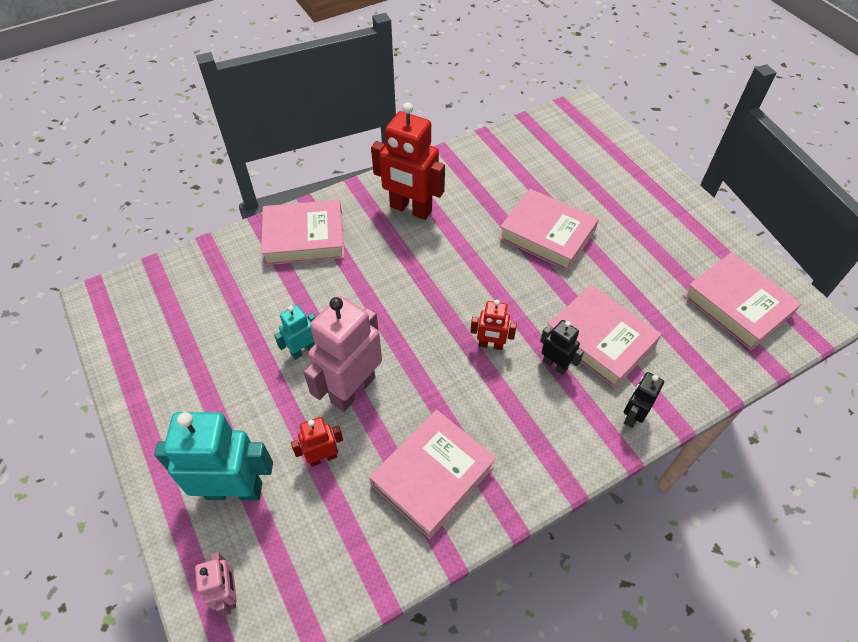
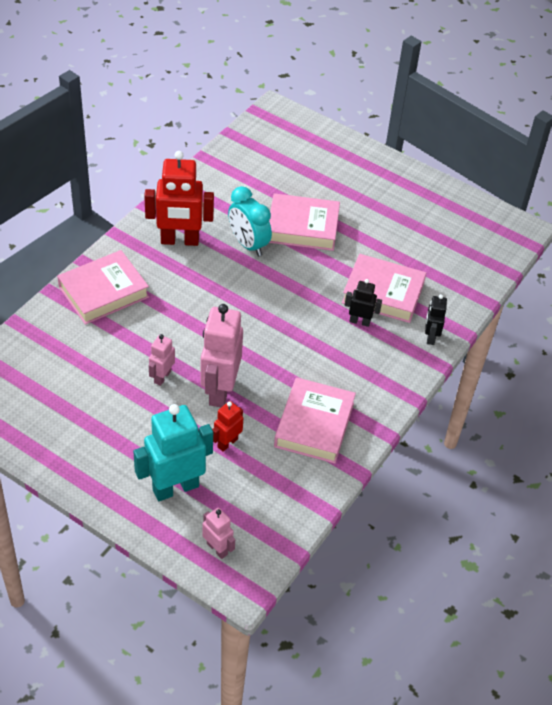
camera: 30 degrees left, 5 degrees down
(303, 350) = (162, 377): turquoise robot -> pink robot
(478, 235) = (248, 244): none -> turquoise clock
(490, 345) = (305, 324): red robot -> none
(737, 305) = (467, 236): pink book -> none

